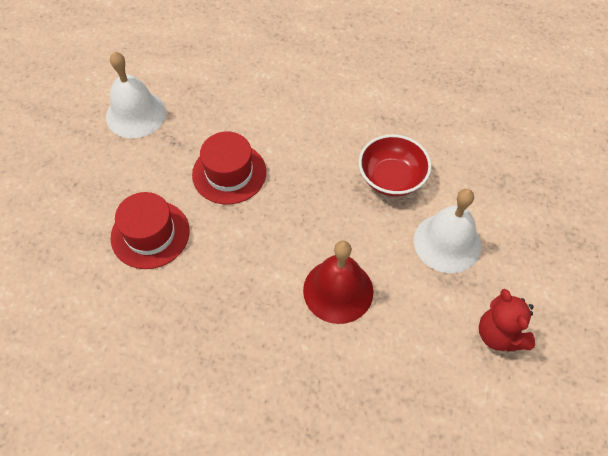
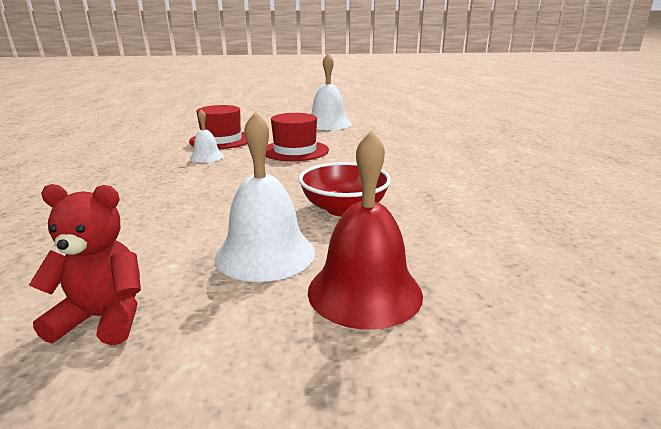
camera: 70 degrees right, 35 degrees down
(212, 256) = (207, 157): none -> white bell
(338, 290) = (177, 203): red bell -> red bell (364, 291)
(500, 334) = (103, 318): red teddy bear -> red teddy bear turned 45 degrees clockwise

